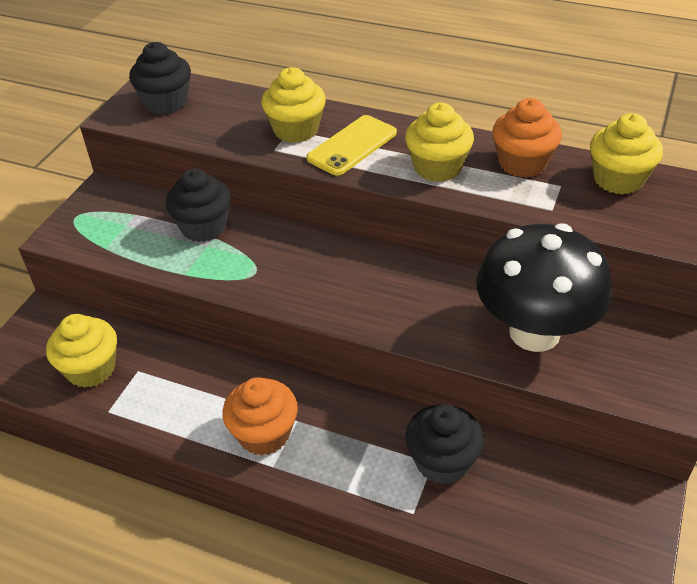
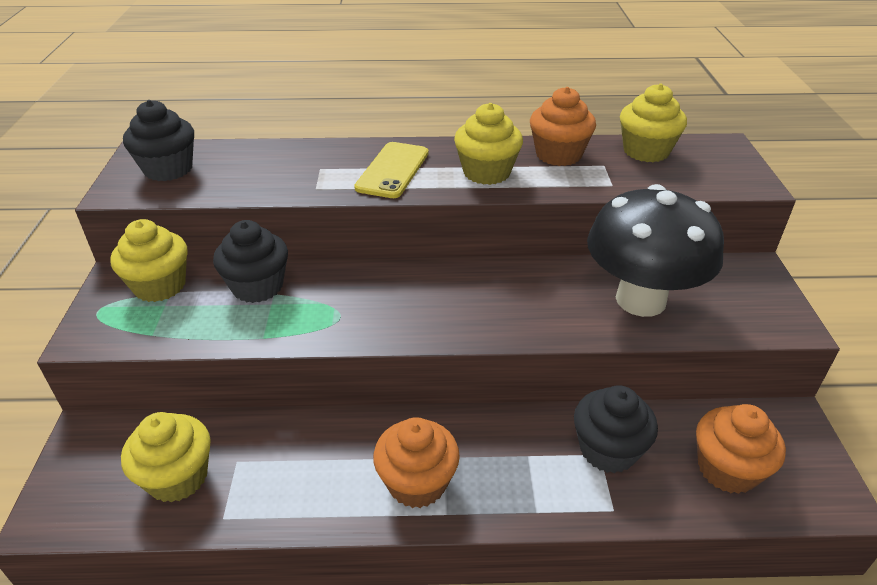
camera: 25 degrees left, 5 degrees down
(296, 130) = (327, 168): yellow cupcake -> yellow cupcake (160, 286)
(542, 516) = (727, 469): none -> orange cupcake

